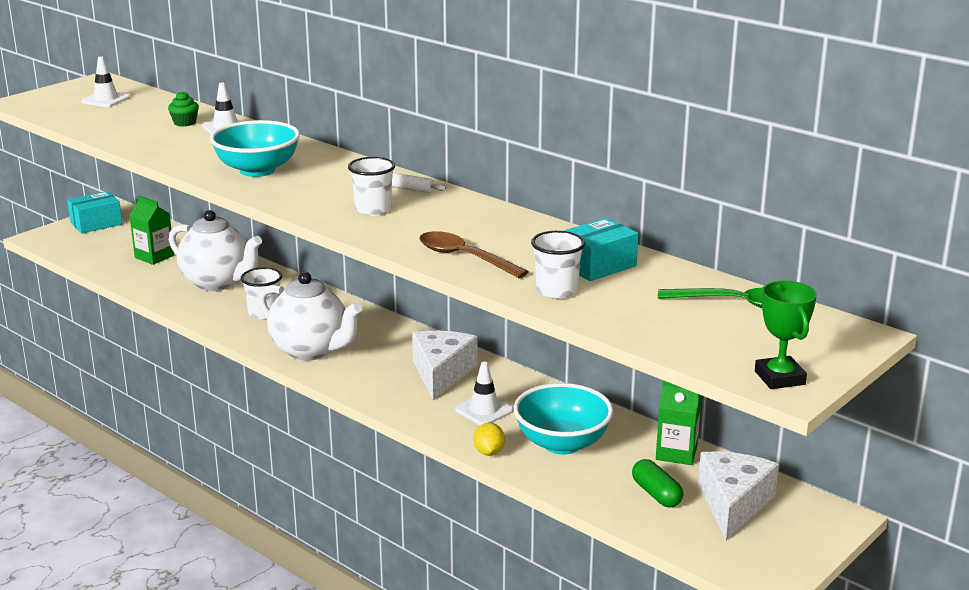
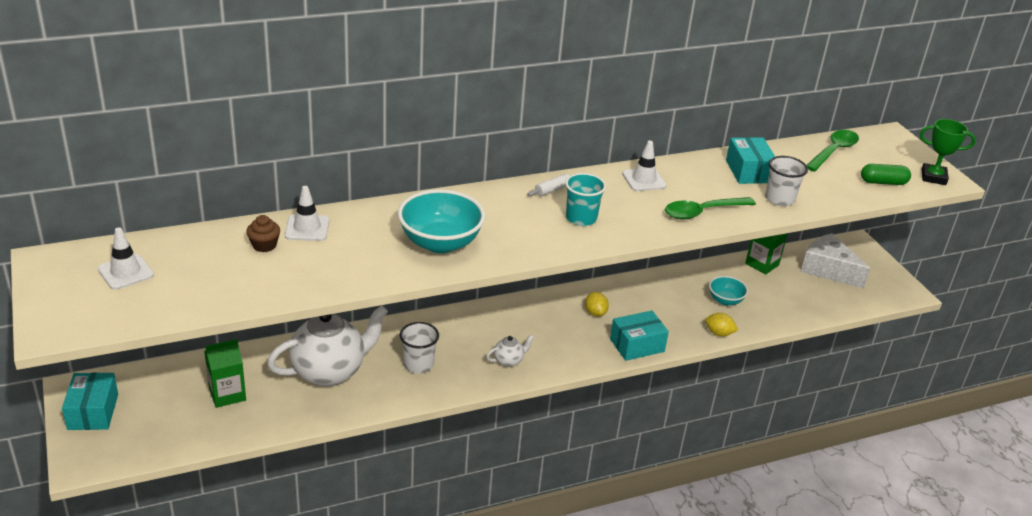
camera: 65 degrees left, 10 degrees up
(185, 123) = (264, 245): green cupcake -> brown cupcake
(311, 350) = (509, 361): white teapot -> white teapot, size x0.43
(373, 209) = (581, 218): white cup -> turquoise cup
(409, 408) = (637, 345): none -> turquoise box
(441, 373) = (595, 313): white cheese -> yellow lemon
(464, 257) = (702, 212): brown spoon -> green spoon
(484, 410) = (661, 314): white traffic cone -> white traffic cone (644, 180)
(562, 443) = (725, 300): turquoise bowl -> turquoise bowl, size x0.55
(656, 494) = (804, 290): green capsule -> green capsule (883, 182)

